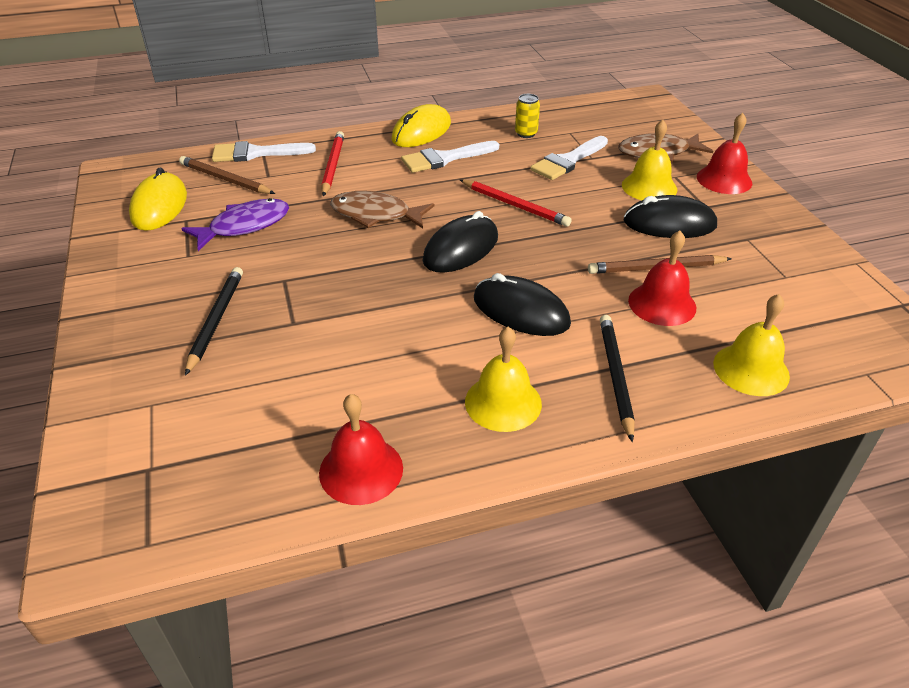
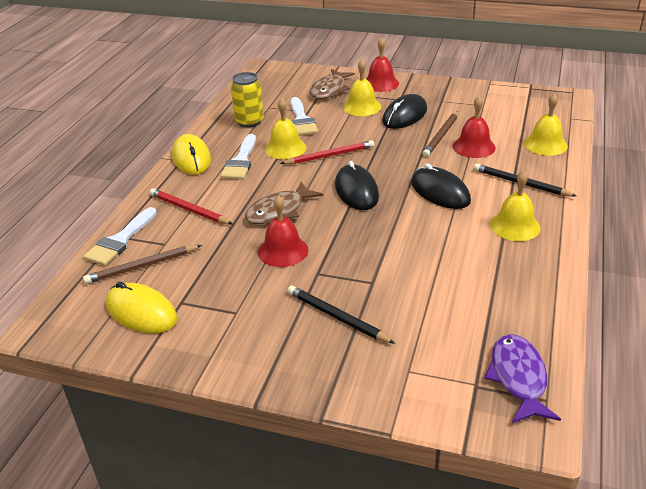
camera: 55 degrees left, 5 degrees down
(244, 226) = (225, 273): purple fish -> purple fish (518, 378)
(361, 470) = (536, 294): red bell -> red bell (283, 251)
(498, 173) = (285, 148): none -> yellow bell
(521, 311) = (440, 192): black mouse -> black mouse turned 75 degrees clockwise
(526, 133) = (249, 122): yellow can -> yellow can, size x1.60

